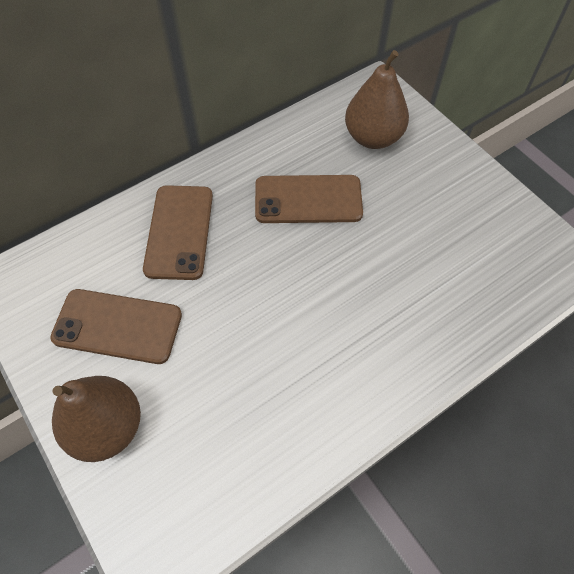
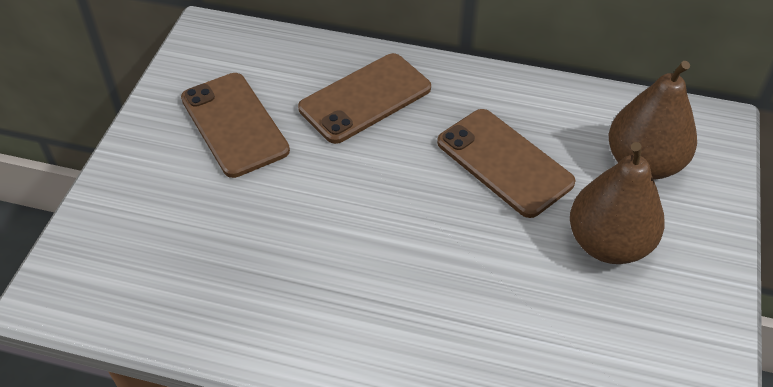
camera: 50 degrees right, 10 degrees down
(107, 428) = (139, 182): brown pear -> brown pear (608, 243)

